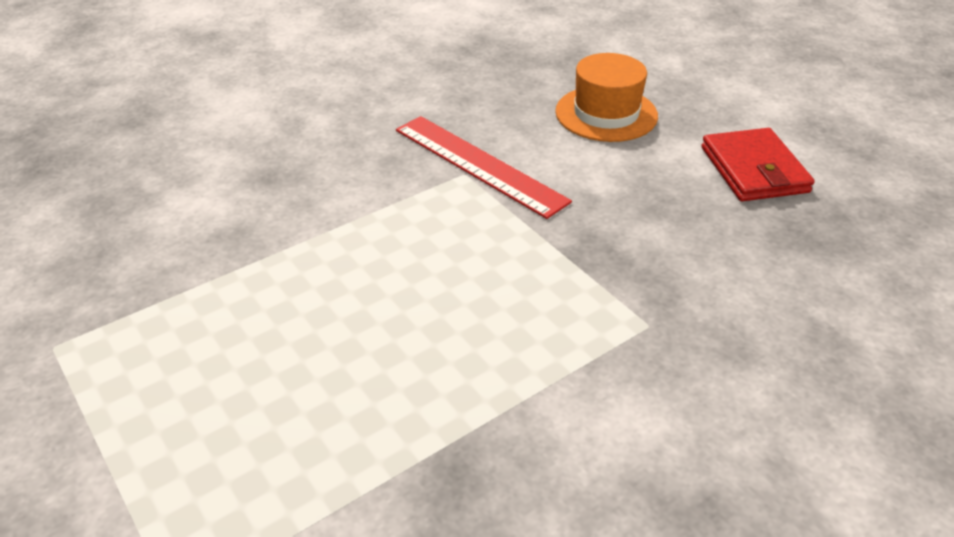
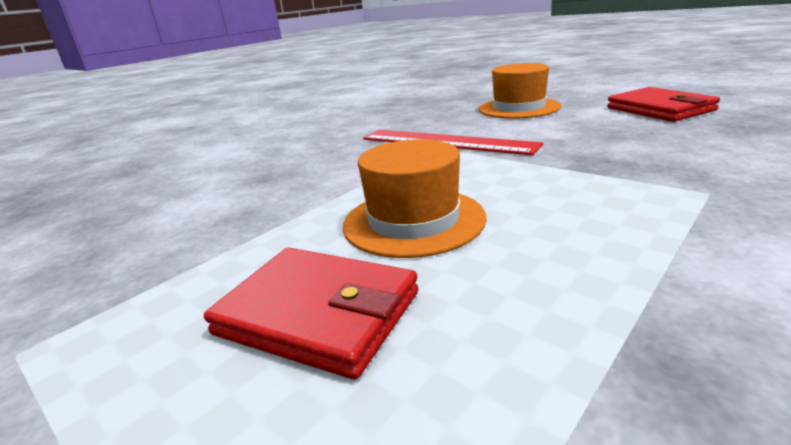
camera: 10 degrees left, 15 degrees down
(261, 368) = (318, 313): none -> red wallet
(377, 287) = (413, 220): none -> orange hat

